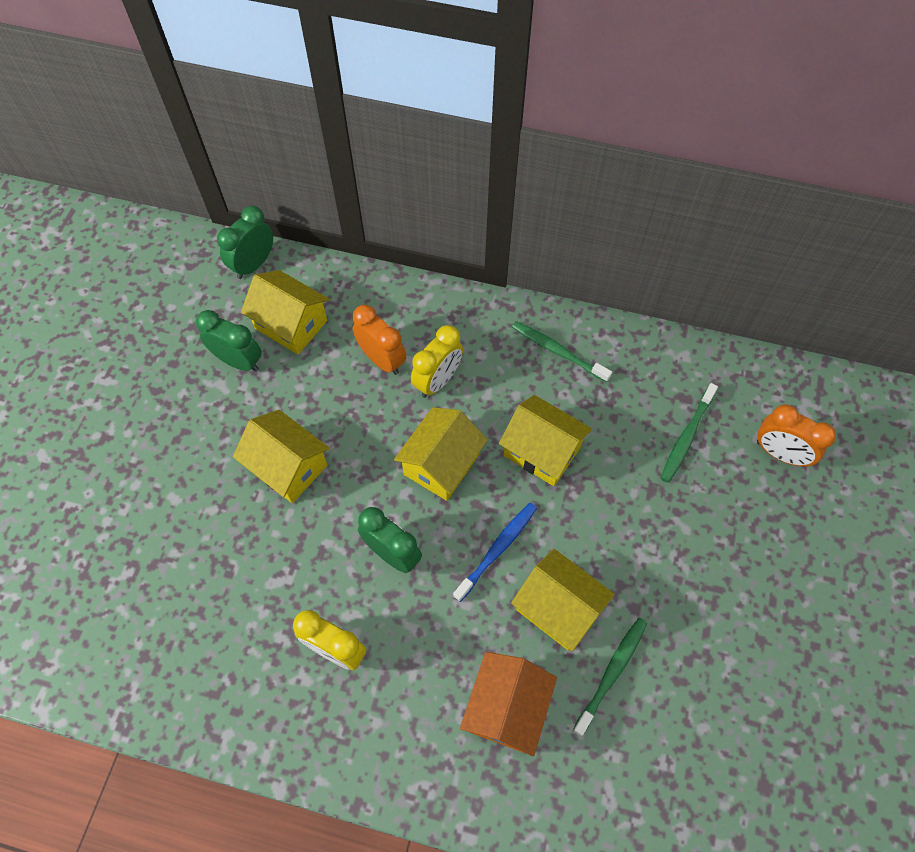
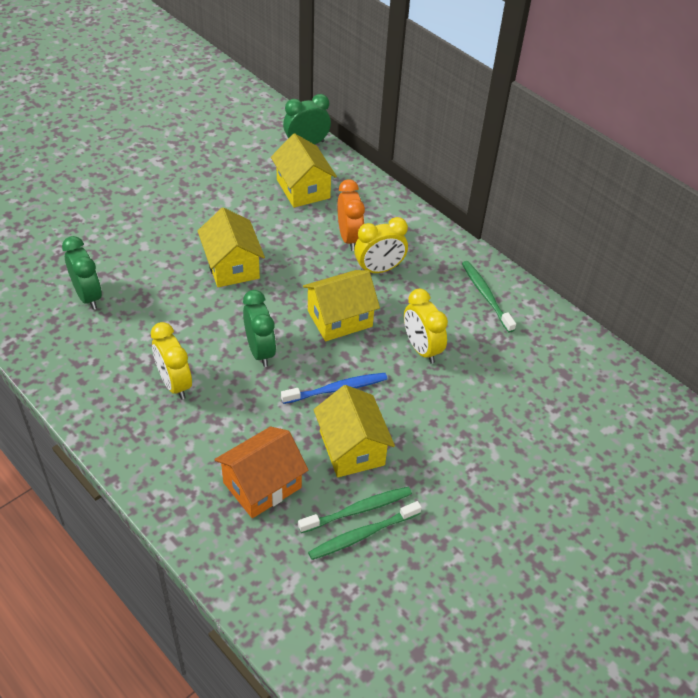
camera: 30 degrees right, 15 degrees down
(239, 361) = (250, 192): green clock -> green clock (88, 296)
(542, 451) = (421, 349): yellow house -> yellow clock
(686, 437) = (545, 399): green toothbrush -> green toothbrush (362, 535)
(779, 453) = (617, 449): orange clock -> none

